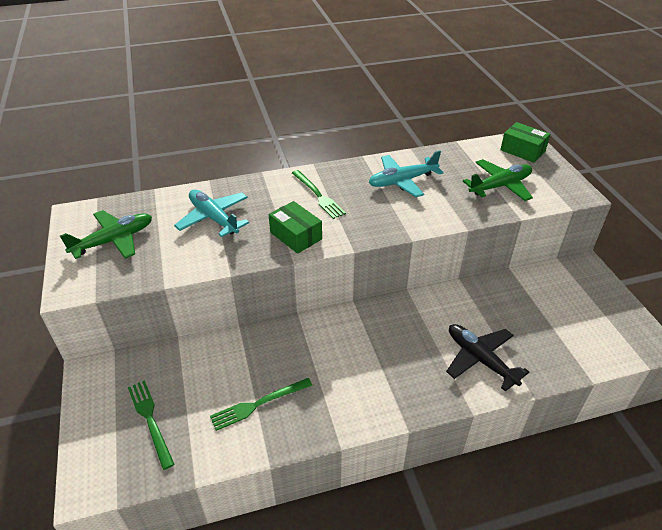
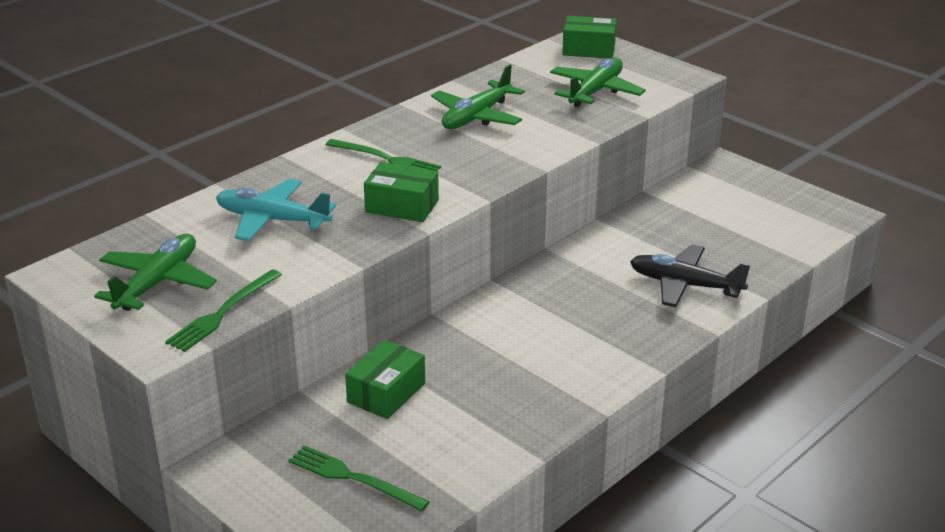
camera: 30 degrees left, 10 degrees down
(222, 362) = (386, 393): none -> green box
(258, 404) = (474, 413): green fork -> green fork (223, 313)
(402, 181) = (476, 117): turquoise plane -> green plane

